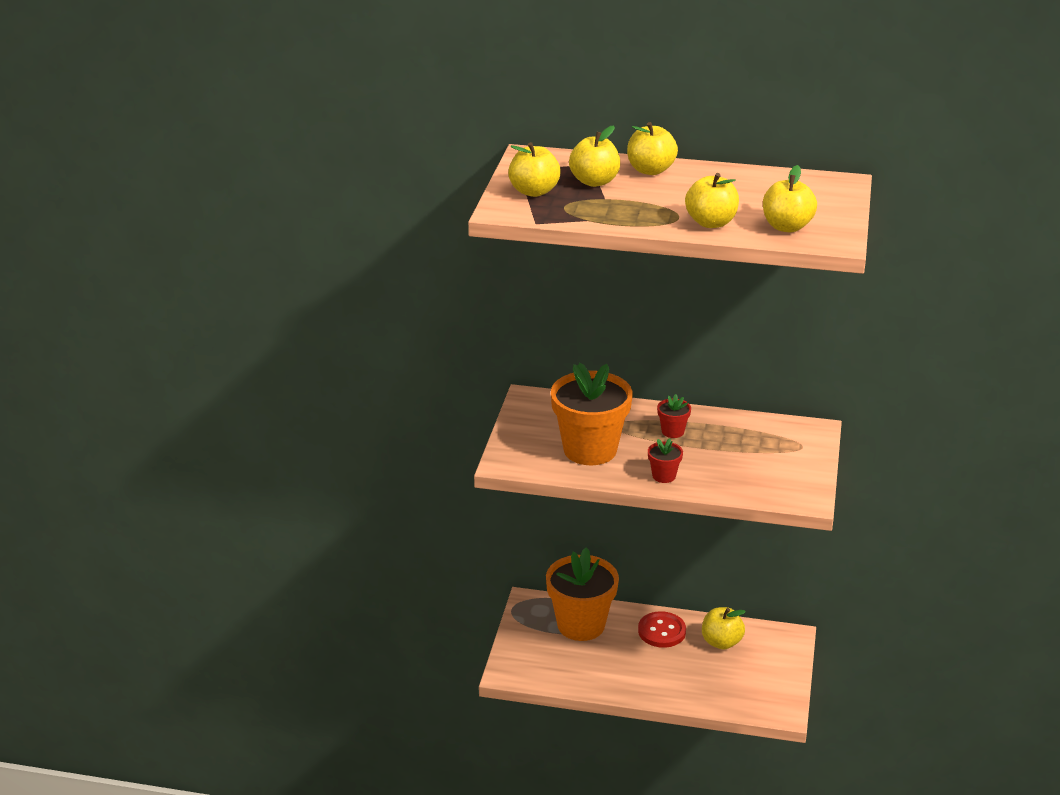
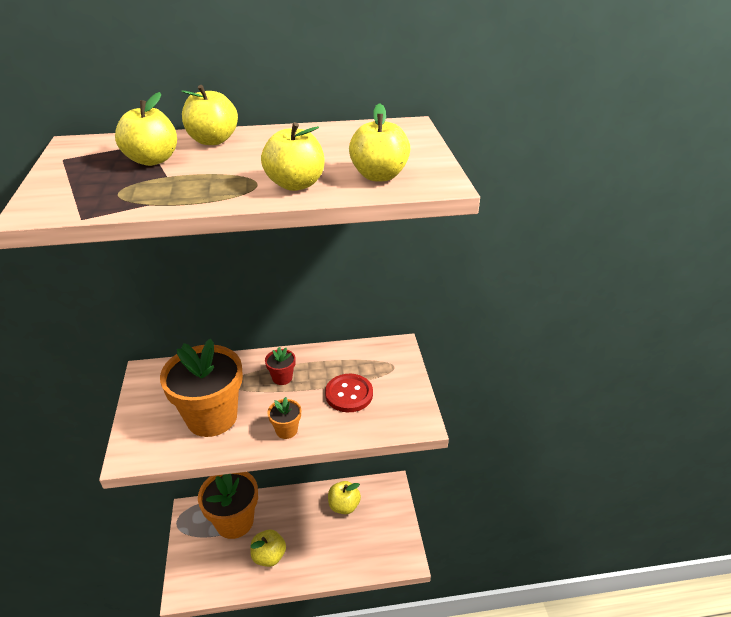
camera: 20 degrees left, 5 degrees up
(534, 191) = (80, 181): yellow apple -> yellow apple (269, 556)
(661, 631) = (297, 509): red button -> red button (349, 394)
(664, 476) = (286, 430): red flower pot -> orange flower pot

